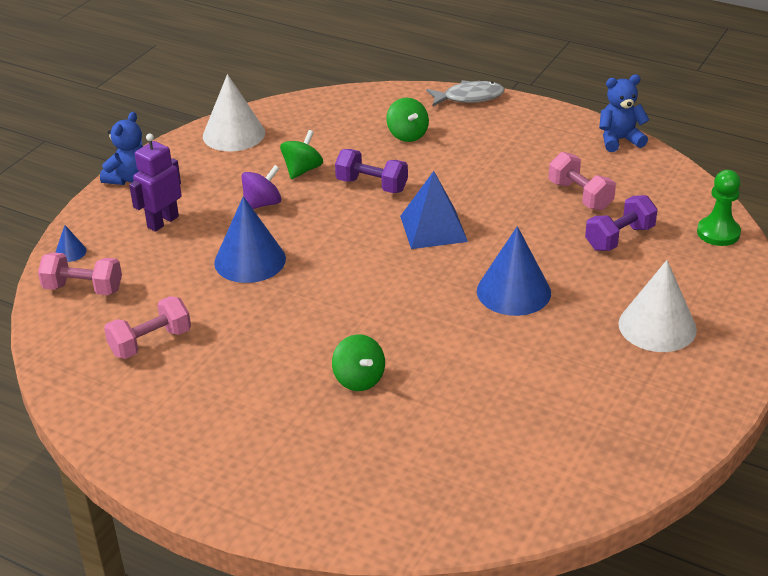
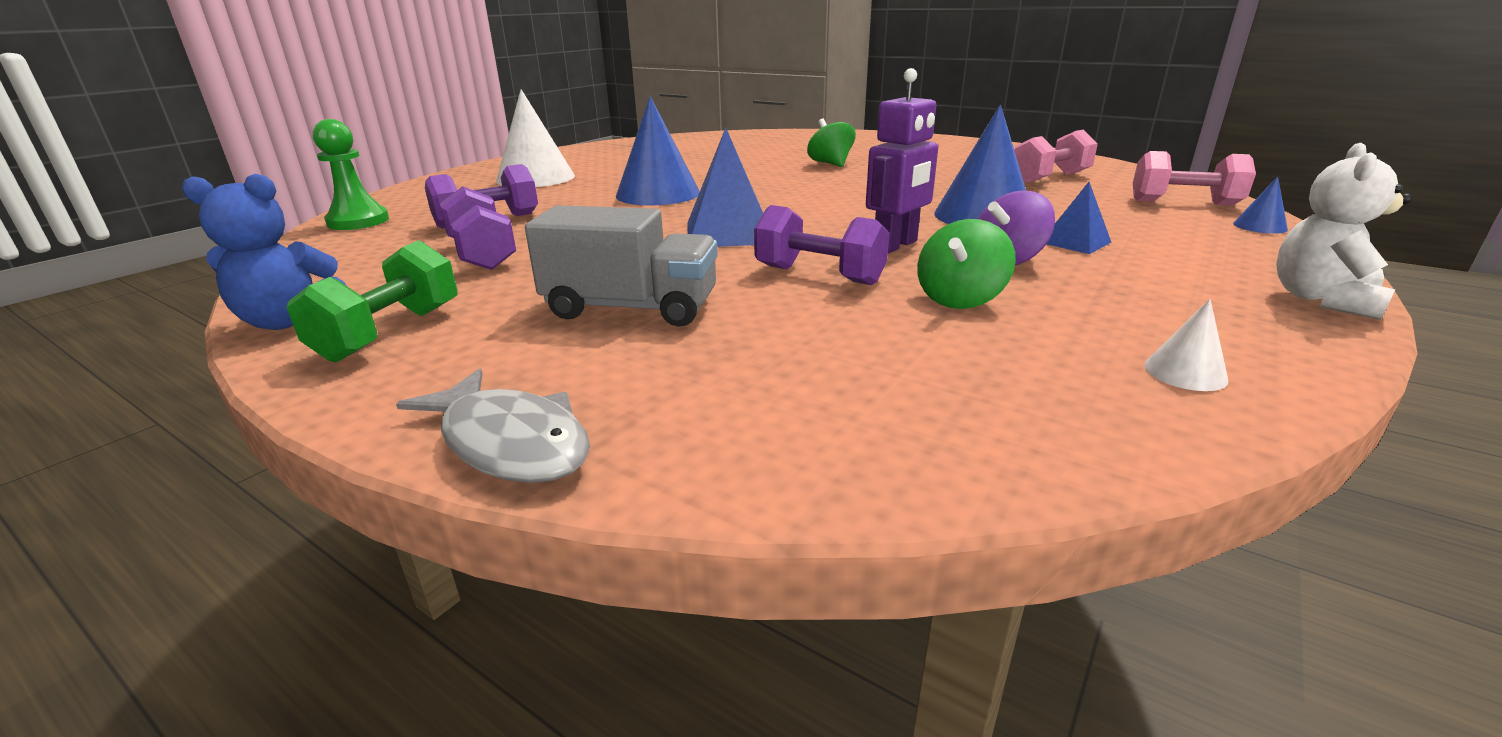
camera: 175 degrees left, 10 degrees down
(129, 178) = (1322, 300): blue teddy bear -> white teddy bear
(162, 222) = (1159, 247): purple robot -> purple robot (896, 245)
(209, 226) = (1075, 242): none -> blue pyramid
(234, 134) = (1185, 372): white cone -> white cone, size x0.44
(407, 135) = (732, 350): green spinning top -> none
(462, 156) = (631, 308): none -> grey truck
(469, 97) = (511, 442): grey fish -> grey fish turned 135 degrees counterclockwise
(563, 136) = (390, 333): none -> green dumbbell
(580, 195) = (482, 255): pink dumbbell -> purple dumbbell

